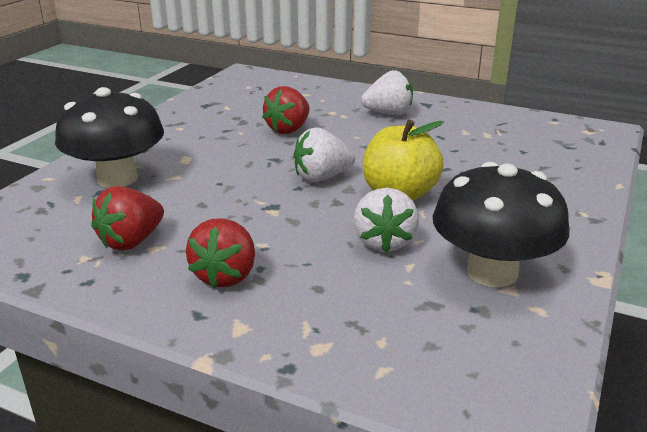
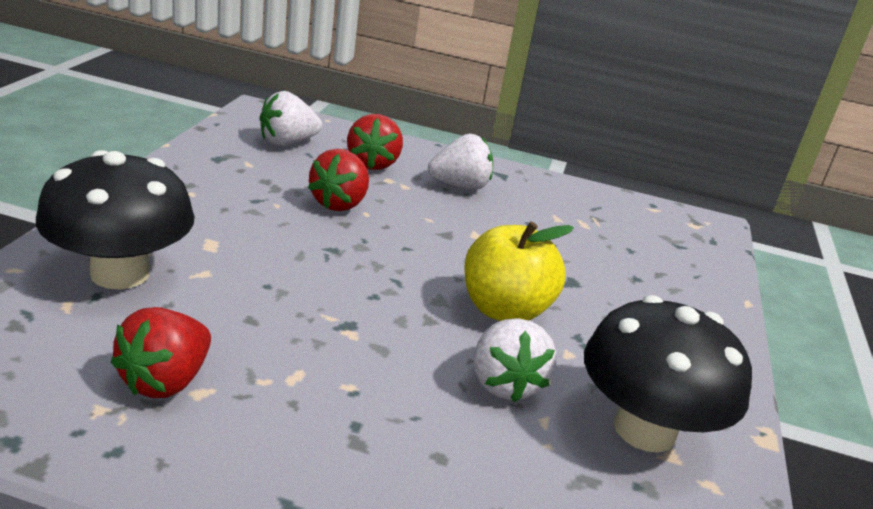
camera: 15 degrees left, 0 degrees up
(226, 276) = (313, 439): red strawberry -> red strawberry (372, 163)
(321, 177) = (401, 281): white strawberry -> white strawberry (287, 143)

